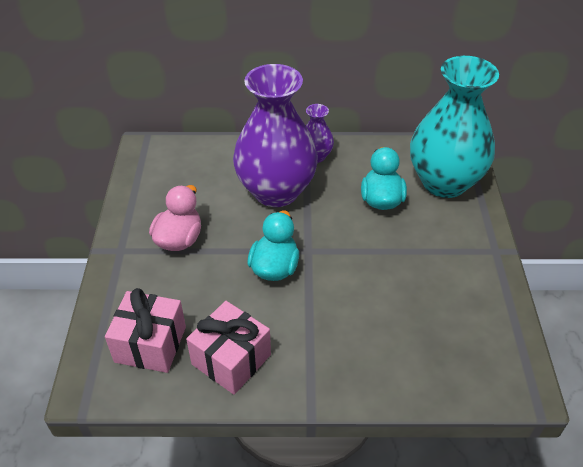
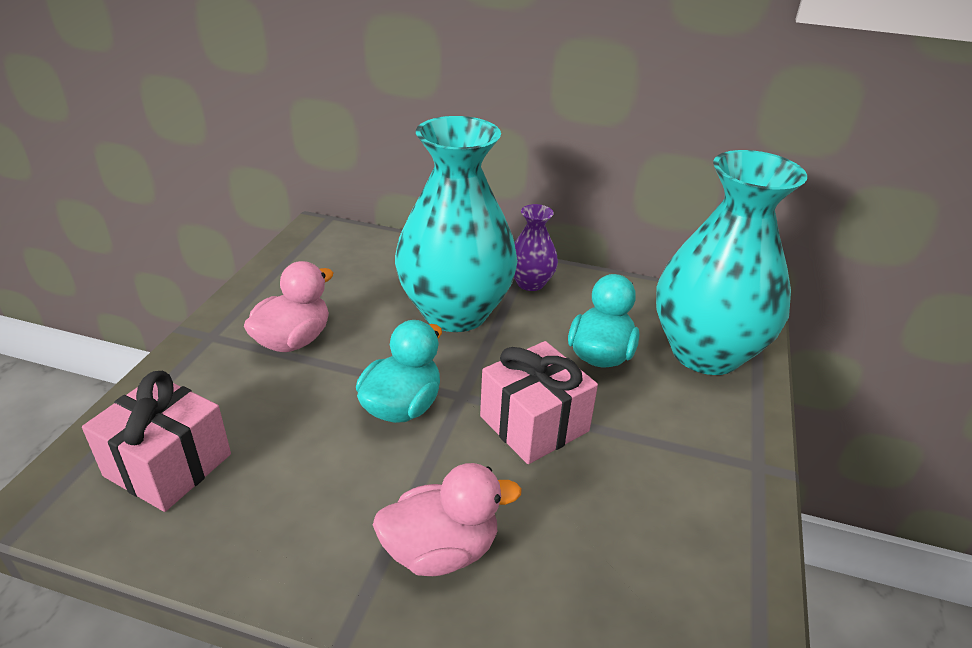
camera: 15 degrees right, 10 degrees down
(231, 359) = (266, 519): pink gift -> pink gift (534, 424)
(276, 191) = (455, 312): purple vase -> turquoise vase
(340, 349) = (441, 550): none -> pink duck

